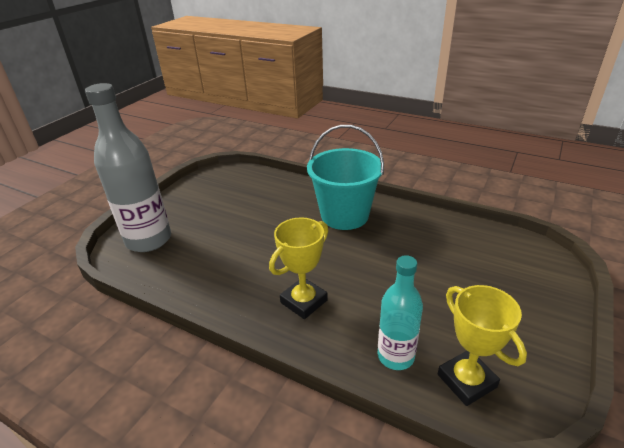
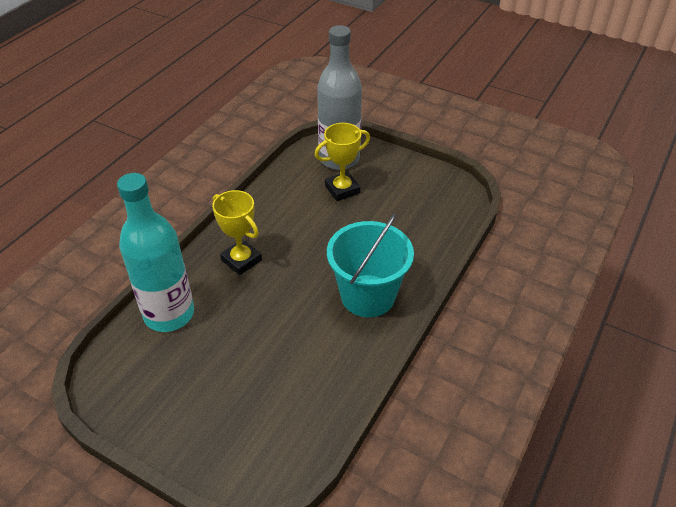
camera: 90 degrees right, 10 degrees up
(395, 356) = (169, 314): turquoise bottle -> turquoise bottle, size x1.70
(466, 381) = (133, 355): yellow trophy -> yellow trophy (342, 189)

